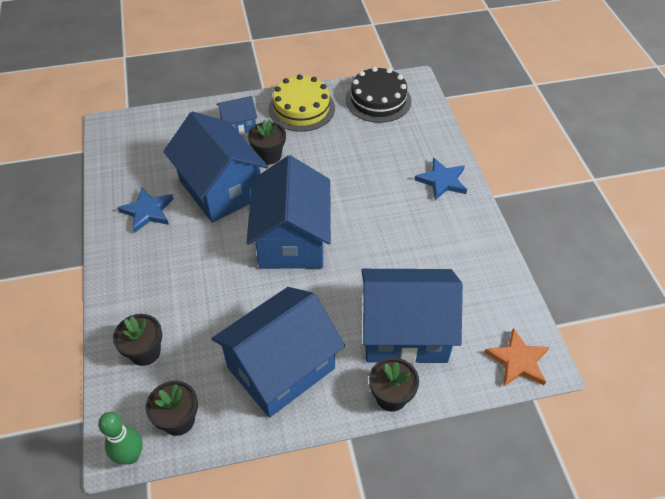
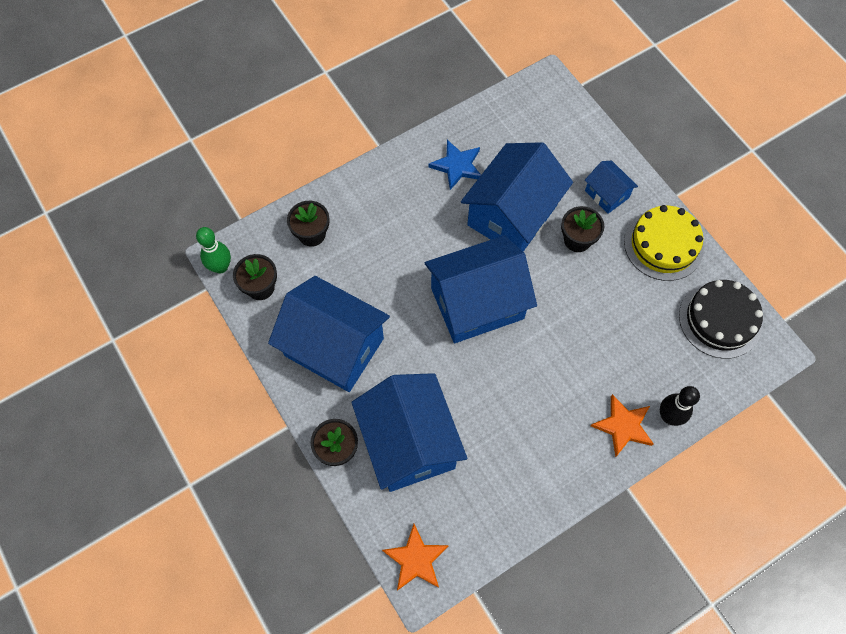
camera: 70 degrees right, 15 degrees up
(442, 181) = (623, 426): blue star -> orange star
(443, 152) = (669, 416): none -> black bowling pin

